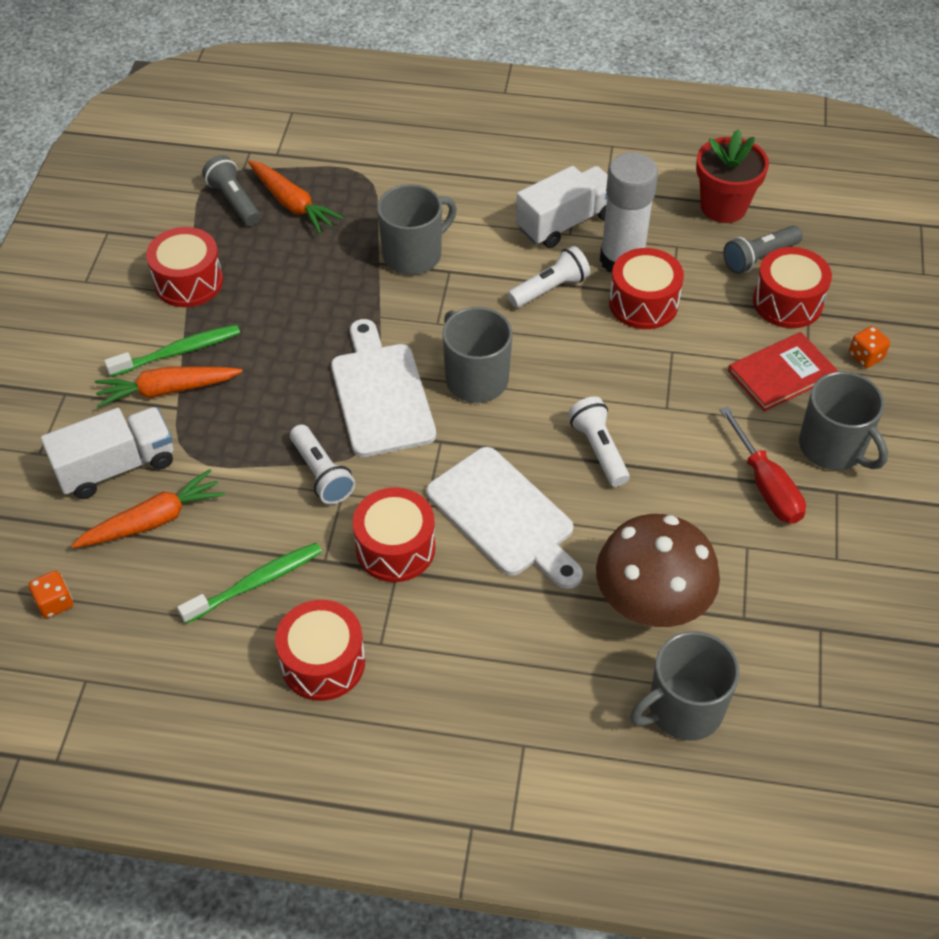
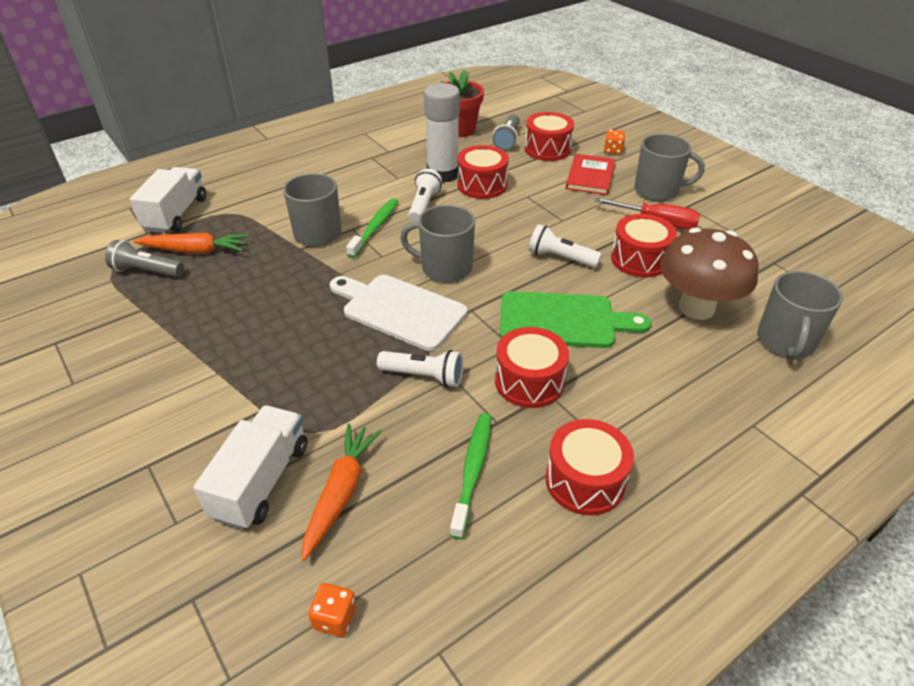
camera: 45 degrees left, 10 degrees down
(167, 390) = (239, 405): orange carrot -> none
(178, 352) = (216, 377): green toothbrush -> green toothbrush (375, 228)
(188, 282) = (169, 333): red drum -> red drum (639, 259)
(504, 516) = (563, 321): white cutting board -> green cutting board
(566, 222) = (388, 174): white truck -> white truck (176, 214)

